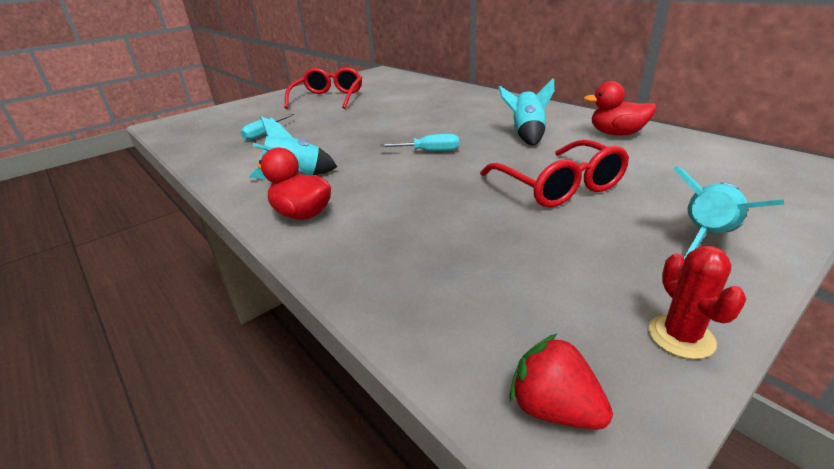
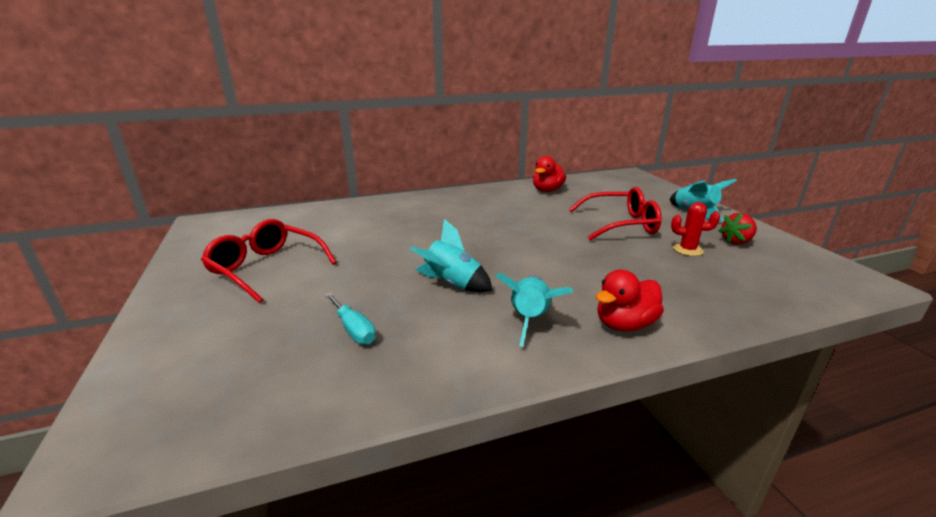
camera: 70 degrees left, 5 degrees down
(430, 151) = (523, 247): turquoise screwdriver -> none
(526, 134) = (521, 210): turquoise rocket -> turquoise rocket (452, 284)
(554, 408) = (844, 280): red strawberry -> red strawberry (736, 242)
(681, 336) = (782, 242): red cactus -> red cactus (687, 250)

